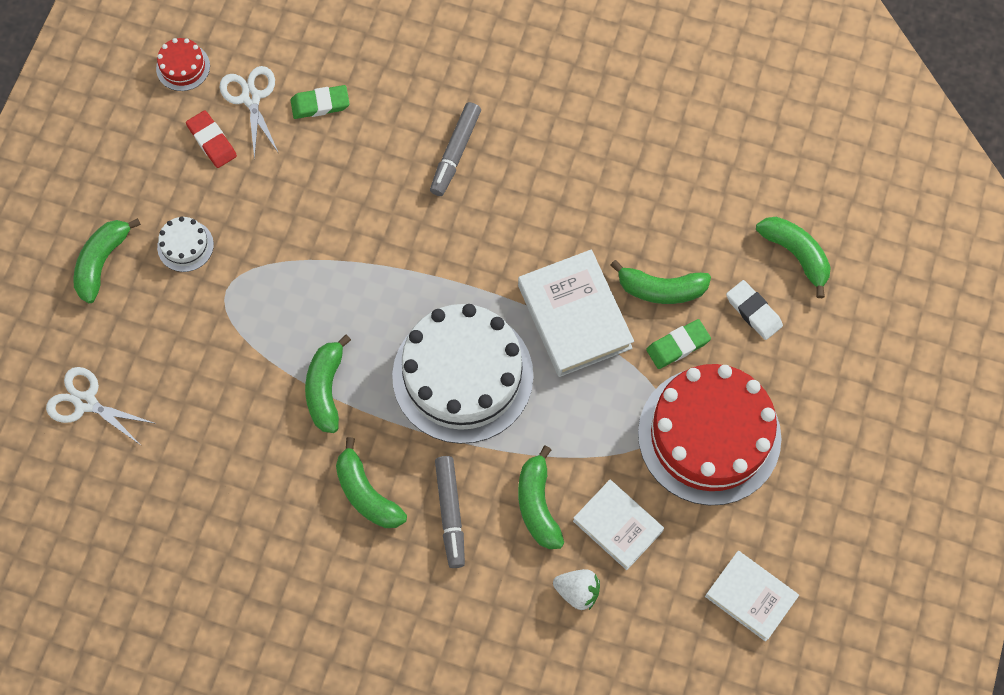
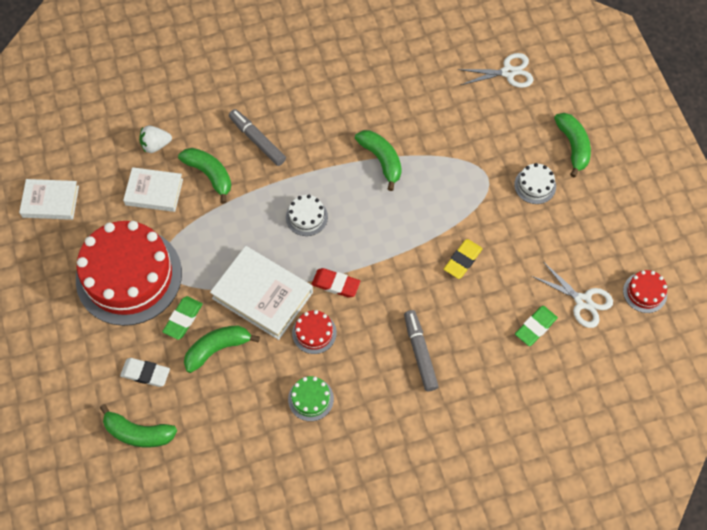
camera: 145 degrees right, 5 degrees down
(212, 141) = (580, 257): red eraser -> red eraser (336, 284)
(334, 216) = (462, 260): none -> yellow eraser
(366, 494) = (313, 122): green banana -> none
(462, 375) = (306, 217): white cake -> white cake, size x0.41
(548, 241) = (314, 333): none -> red cake
(598, 178) = (311, 399): none -> green cake

